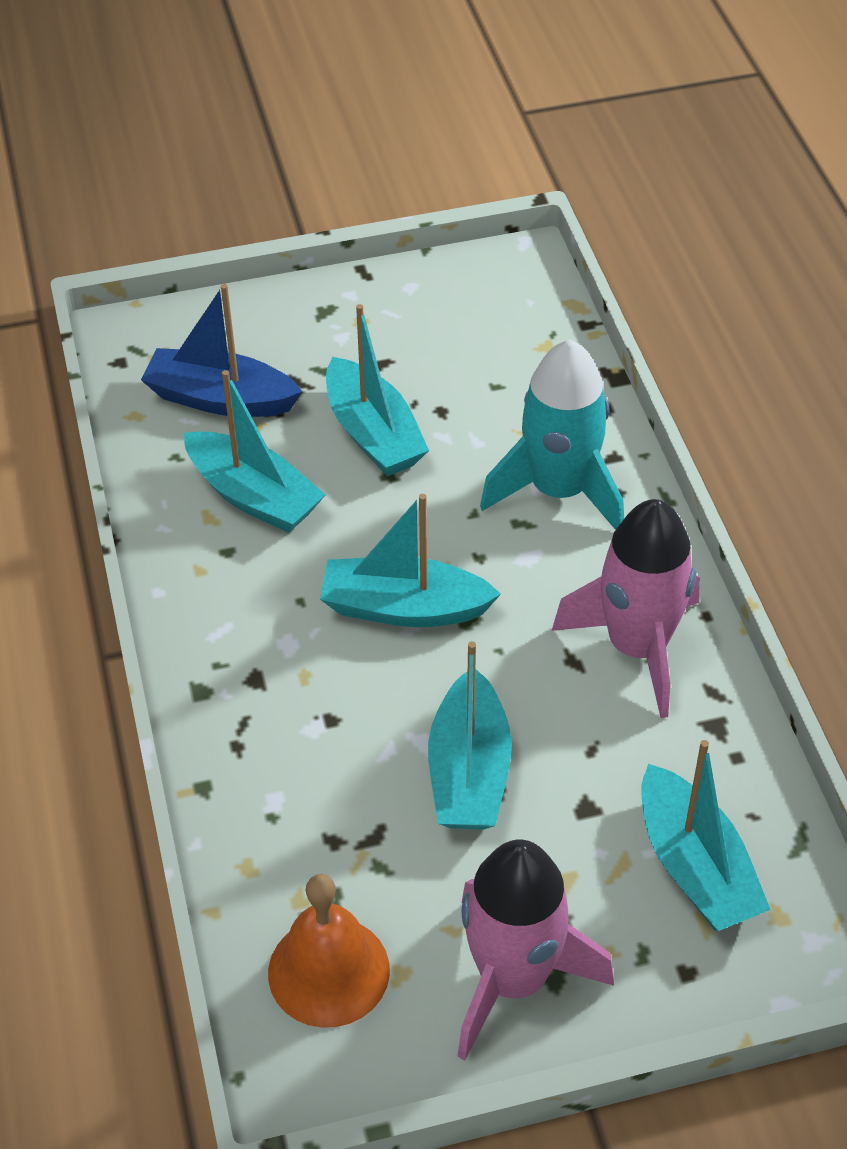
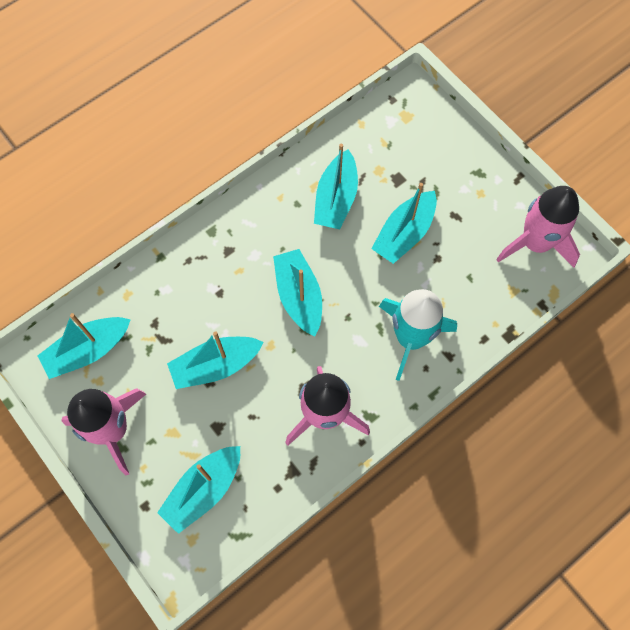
camera: 65 degrees right, 20 degrees up
(220, 399) = (391, 155): blue boat -> none
(328, 971) = (88, 351): orange bell -> turquoise boat
(483, 294) = (535, 243): none -> pink rocket

